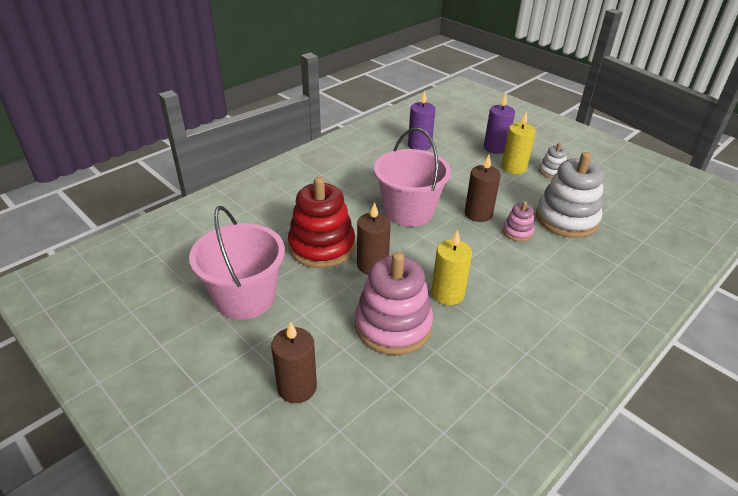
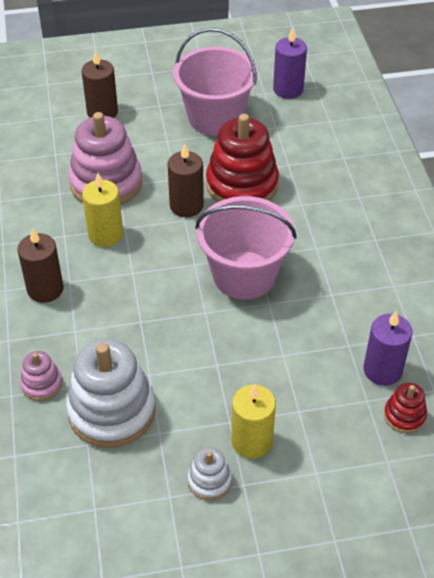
camera: 125 degrees right, 10 degrees up
(439, 133) = (404, 415): none -> red stacking toy
(478, 214) = (191, 333): brown candle -> brown candle (45, 289)
(495, 148) = (316, 458): purple candle -> purple candle (288, 89)
(517, 232) = (133, 346): pink stacking toy -> pink stacking toy (42, 384)

